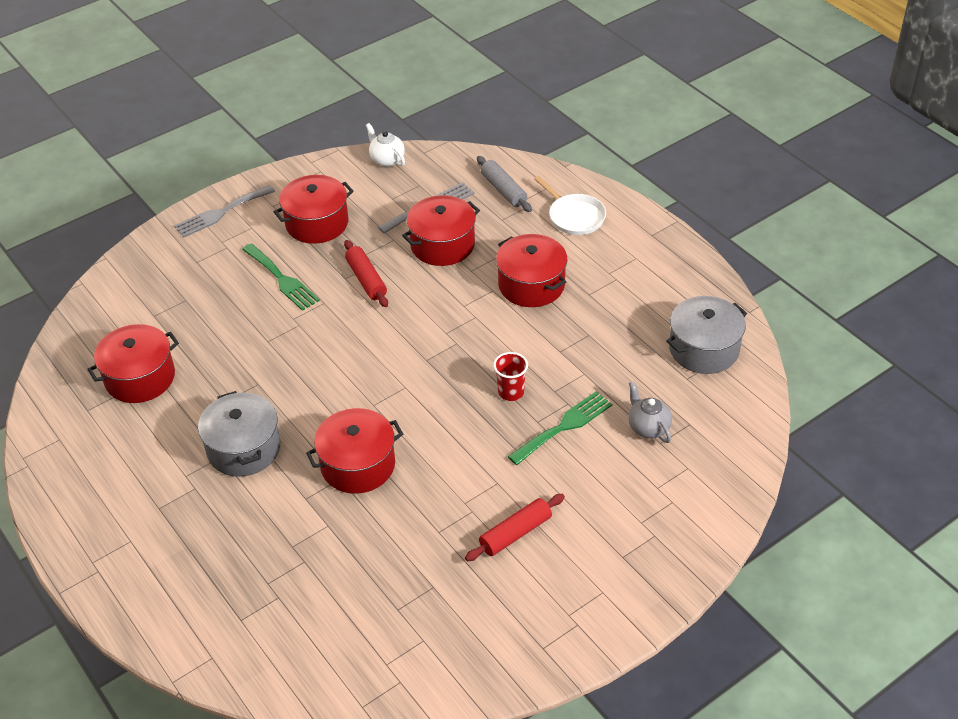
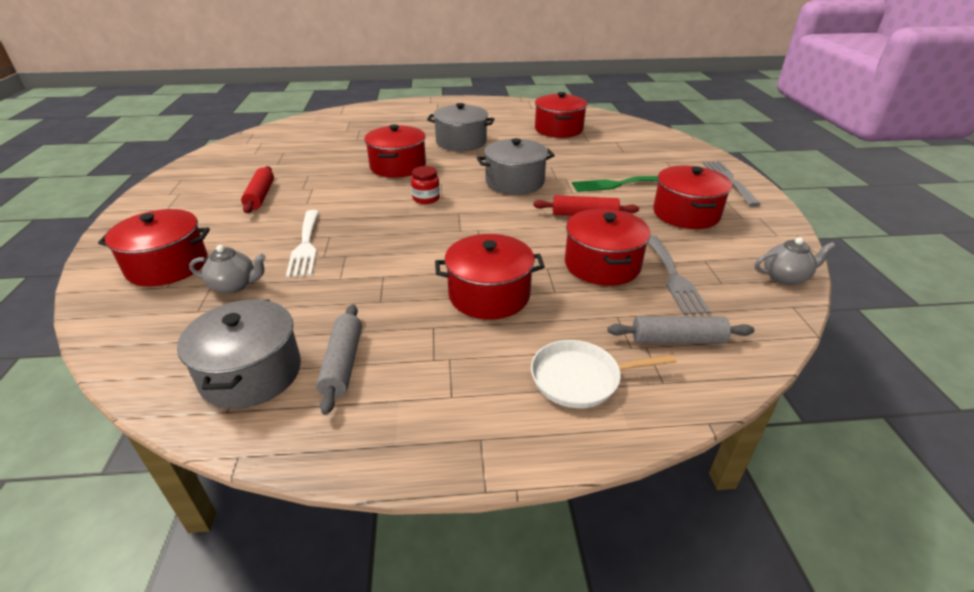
camera: 120 degrees right, 10 degrees down
(329, 351) = (514, 182): none -> grey pot
(387, 160) = (785, 277): white teapot -> grey teapot
(416, 397) = (426, 198): none -> red jar
(511, 392) = (374, 235): red cup -> none
(564, 426) = (305, 246): green fork -> white fork
(657, 315) = (343, 363): none -> grey rolling pin
(668, 494) = (167, 265): none -> red pot

